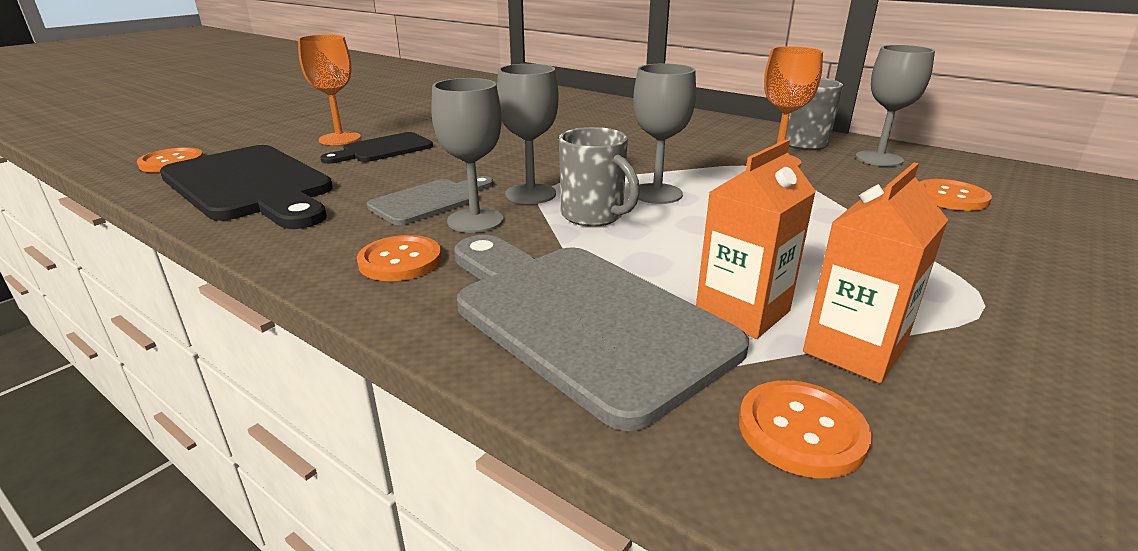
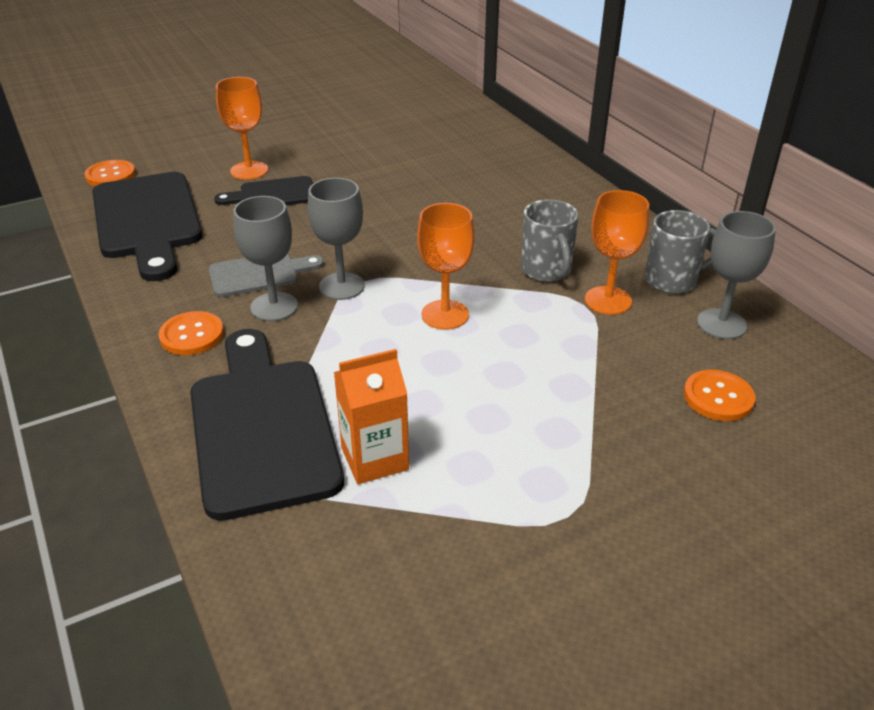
camera: 25 degrees right, 10 degrees up
(580, 318) = (261, 427): grey cutting board -> black cutting board
(594, 216) = (366, 328): grey mug -> grey mug (546, 271)
(657, 194) = (445, 315): grey goblet -> orange goblet
(801, 430) = (308, 557): orange button -> none
(854, 350) = (413, 516): orange carton -> none

